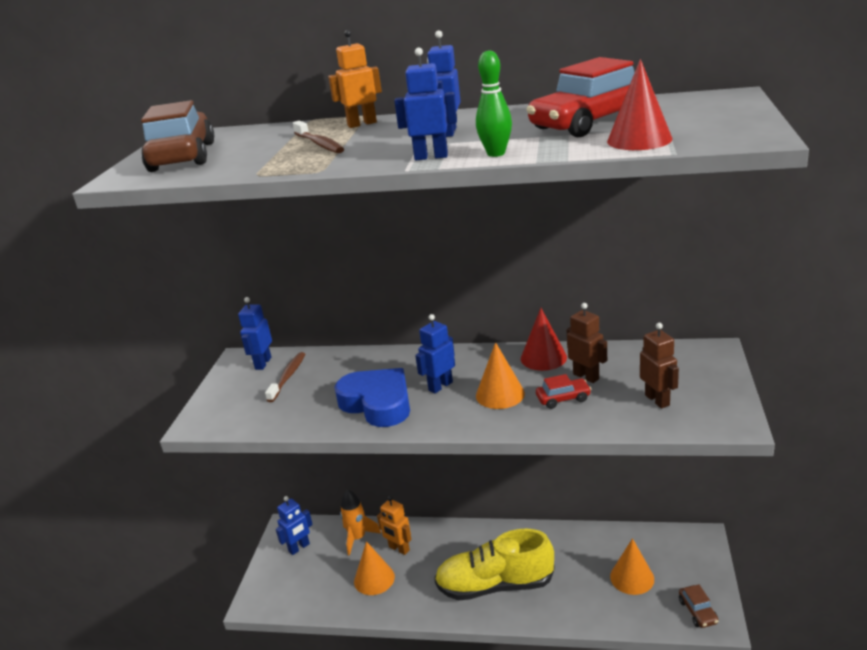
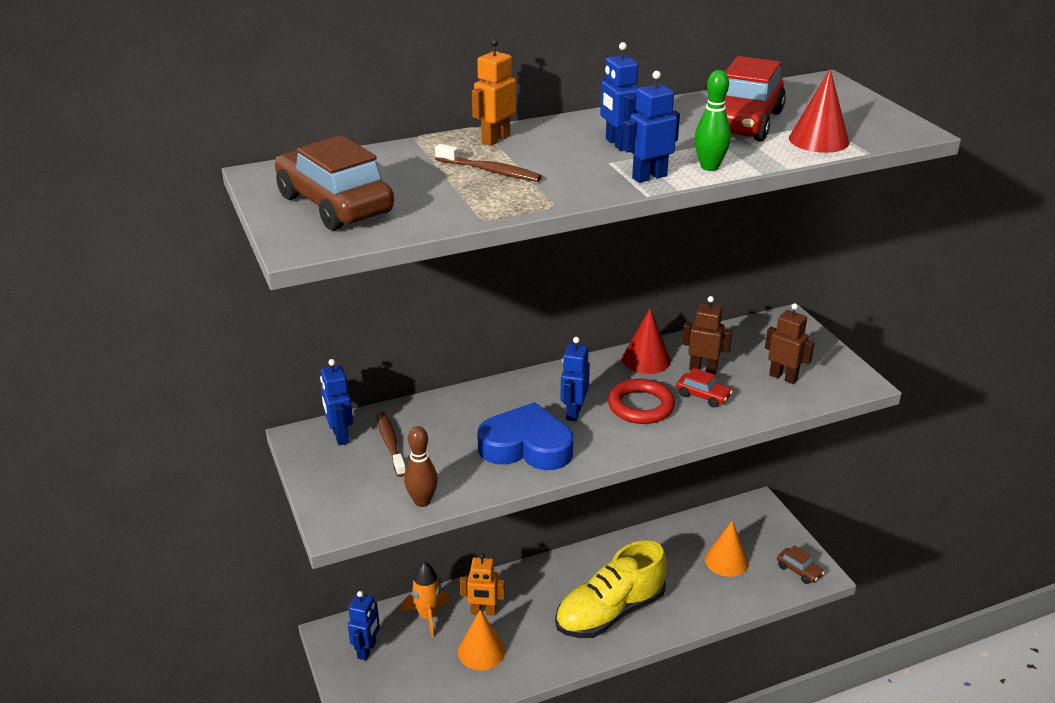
camera: 35 degrees left, 5 degrees up
(264, 424) = (422, 501): none -> brown bowling pin
(500, 394) = (641, 406): orange cone -> red ring
(563, 399) = (703, 396): red car -> red car turned 75 degrees clockwise

